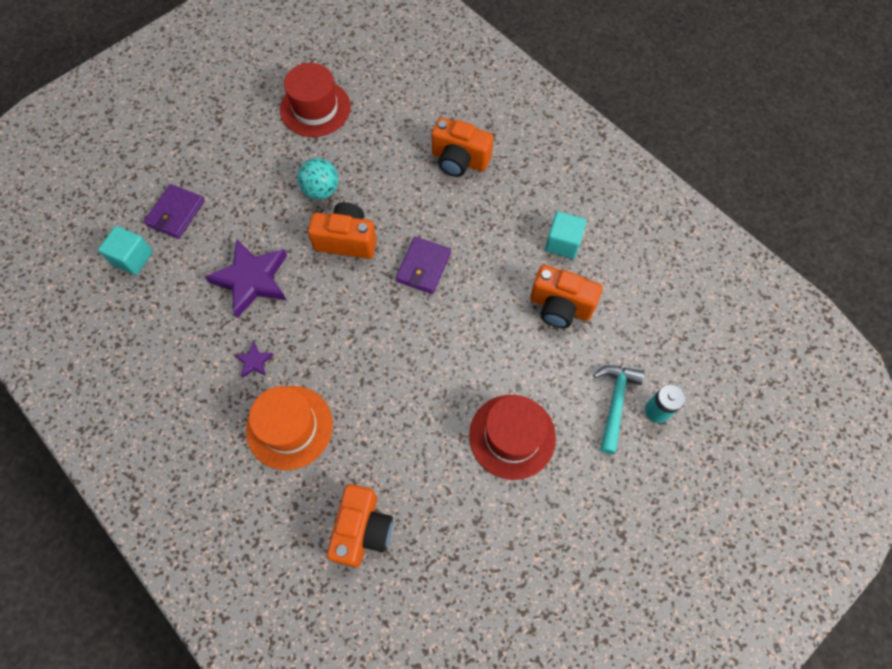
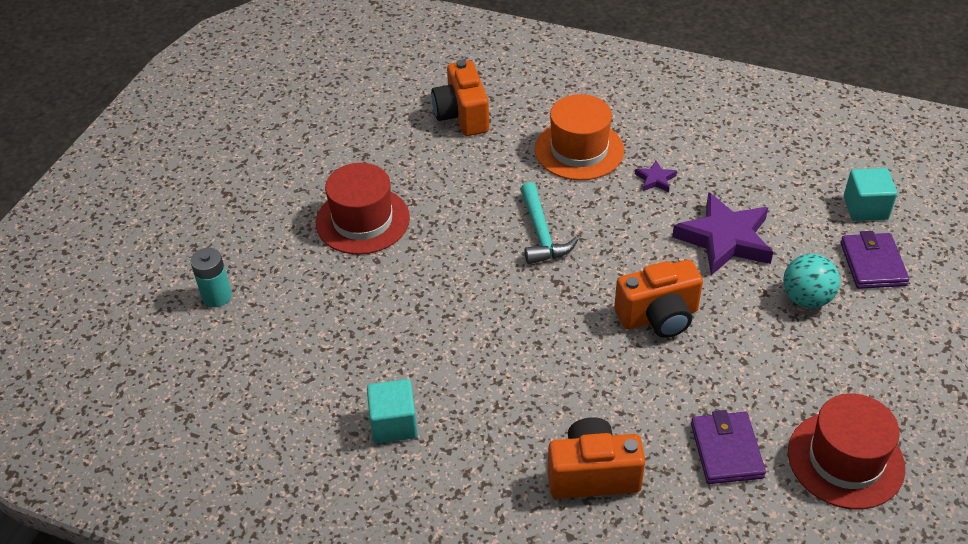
camera: 155 degrees right, 20 degrees down
(321, 190) = (737, 358): turquoise ball -> turquoise ball (806, 298)
(423, 267) = (549, 326): purple wallet -> purple wallet (726, 450)
(560, 306) = (365, 351): orange camera -> none
(615, 402) = (265, 286): turquoise hammer -> turquoise hammer (541, 234)

